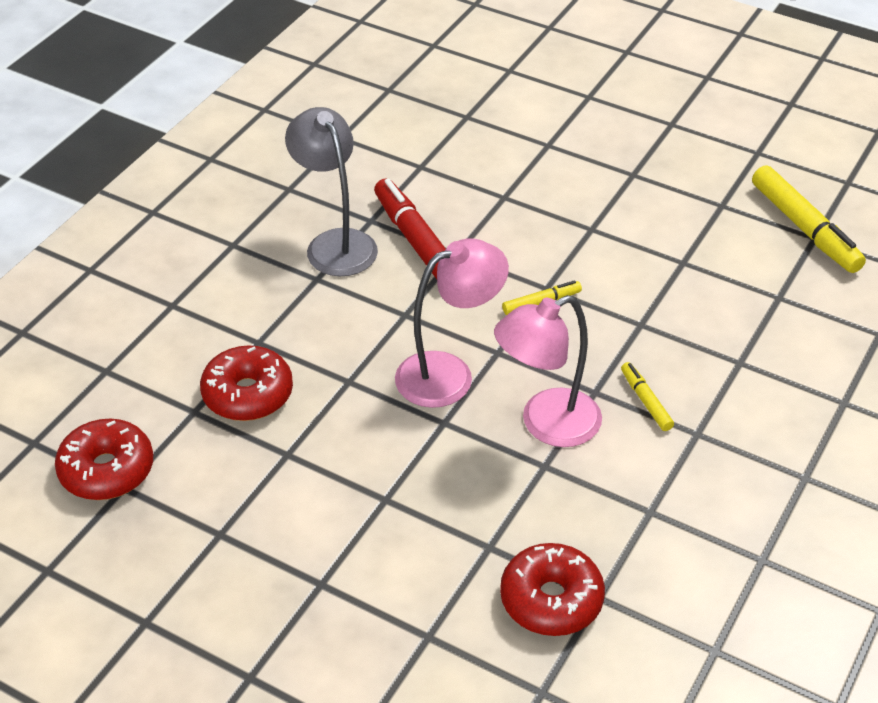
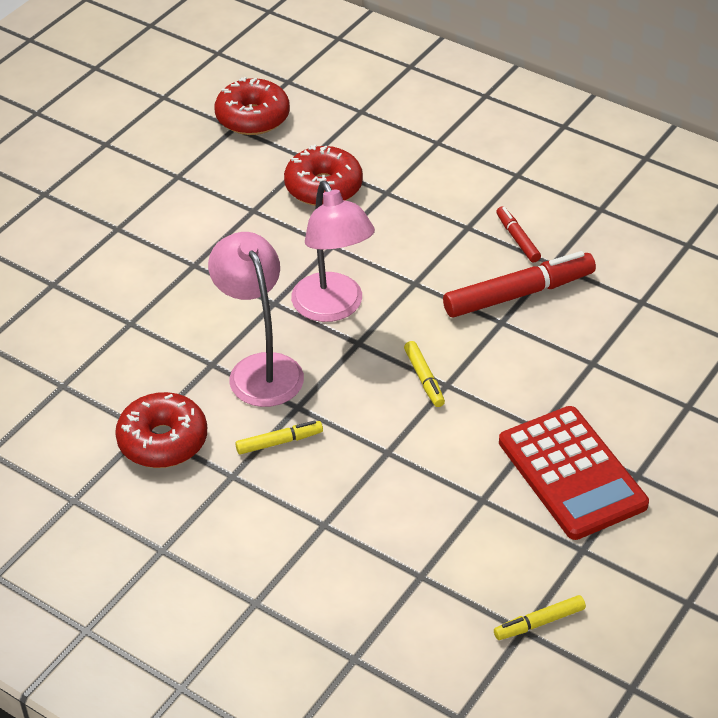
camera: 95 degrees right, 0 degrees up
(335, 243) = (517, 239): grey lamp -> red marker
(551, 600) = (67, 355): red donut -> red donut (163, 441)
(640, 210) = (571, 473): none -> red calculator
(805, 228) = (539, 623): yellow marker -> yellow marker, size x0.51

